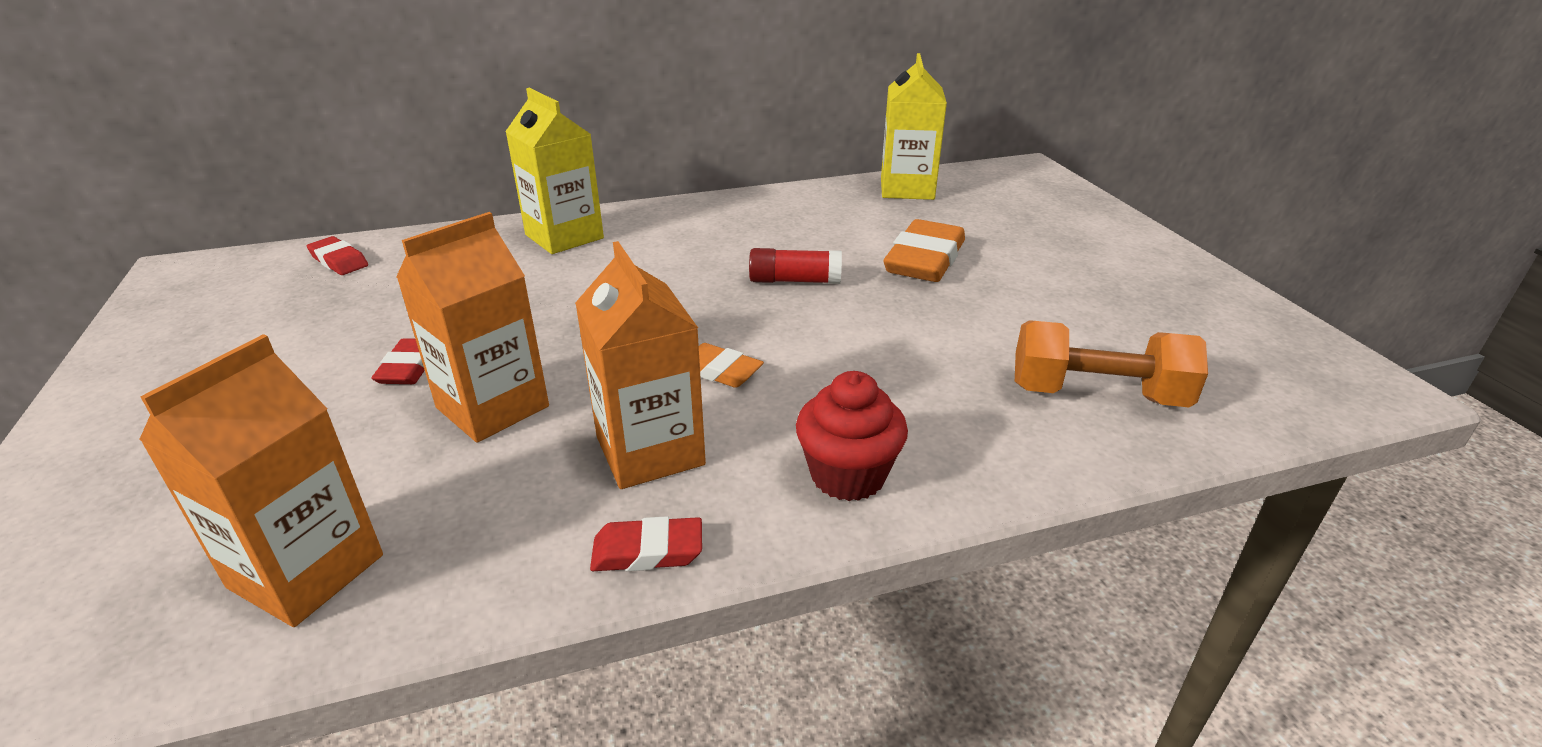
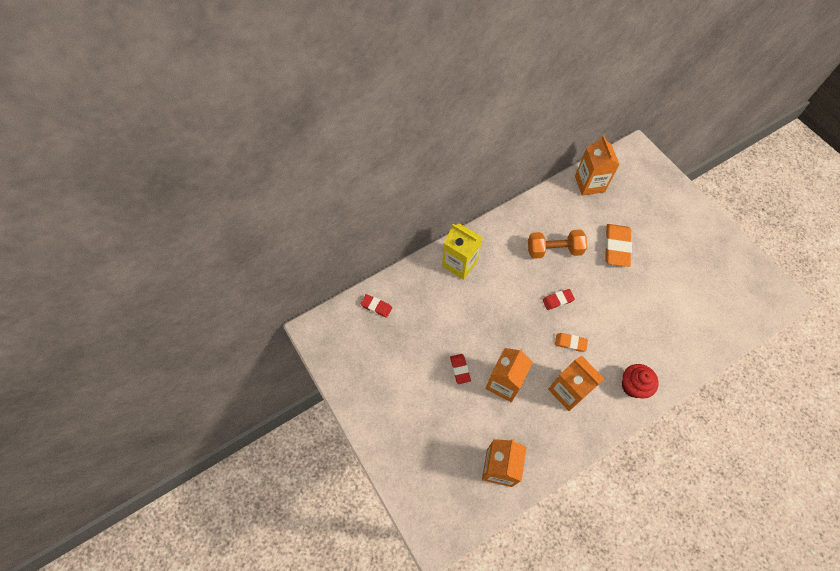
camera: 15 degrees left, 30 degrees up
(648, 551) = (589, 433): red eraser -> red eraser (557, 300)
(794, 281) = (571, 276): red glue stick -> none
(907, 189) = (589, 184): yellow carton -> orange carton
(1097, 395) = (698, 324): orange dumbbell -> orange dumbbell (554, 250)

